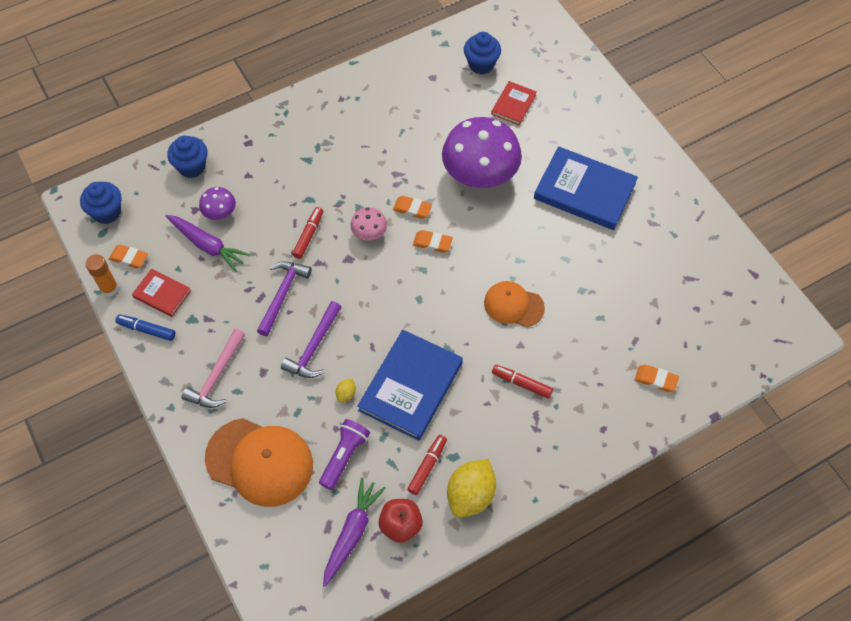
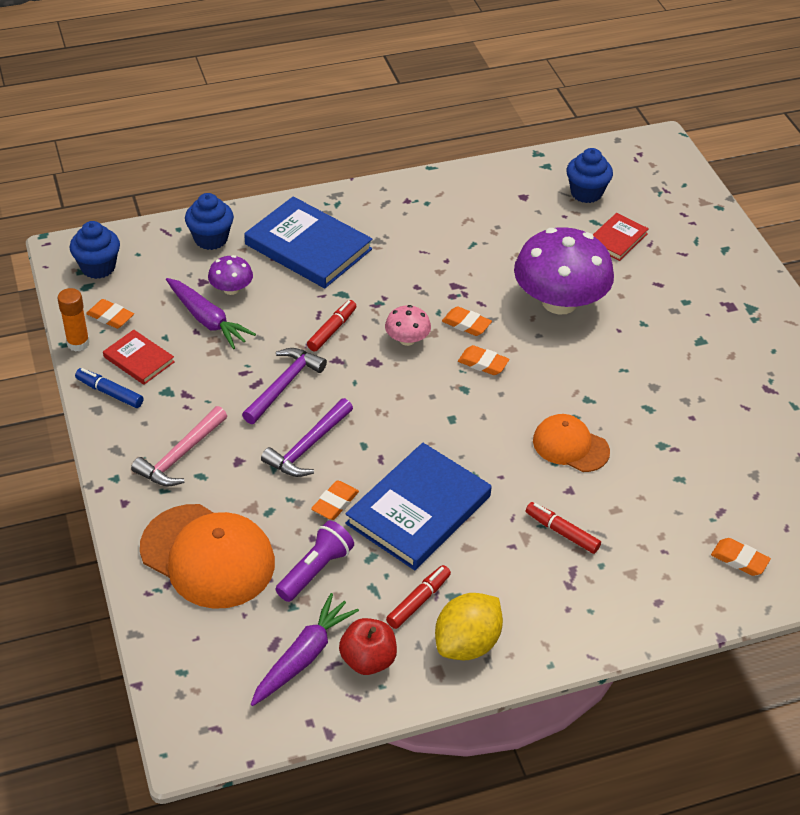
camera: 10 degrees right, 15 degrees down
(346, 394) = (335, 503): yellow lemon -> orange eraser
(584, 191) = (687, 341): blue book -> blue book (308, 247)

